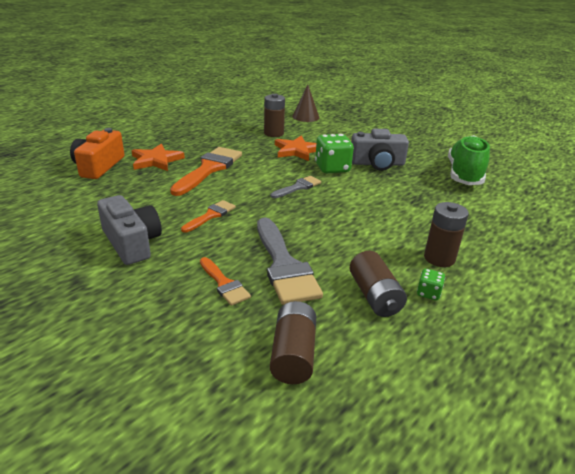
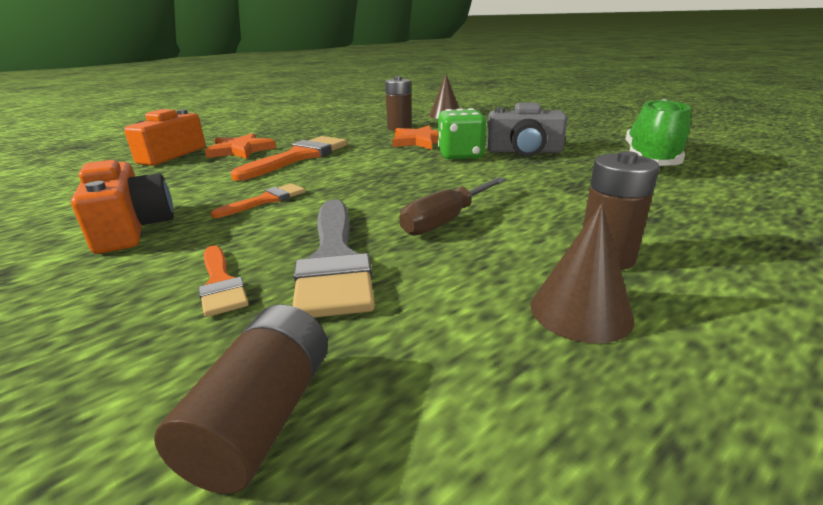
camera: 10 degrees right, 5 degrees down
(132, 243) = (131, 228): grey camera -> orange camera
(298, 187) = (405, 173): grey brush -> none
(341, 232) = (446, 220): none -> brown screwdriver
(374, 296) = (474, 312): brown battery -> none
(428, 293) = (580, 311): green dice -> brown cone

